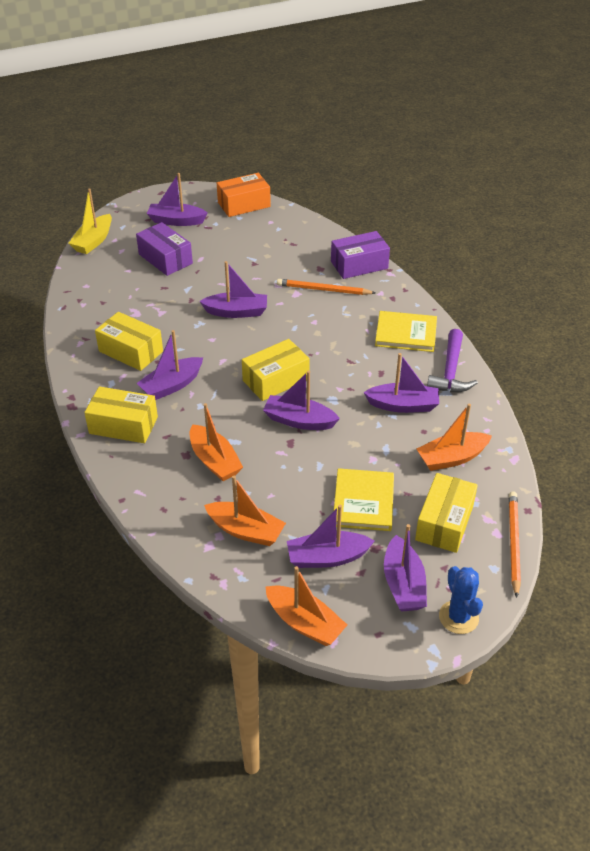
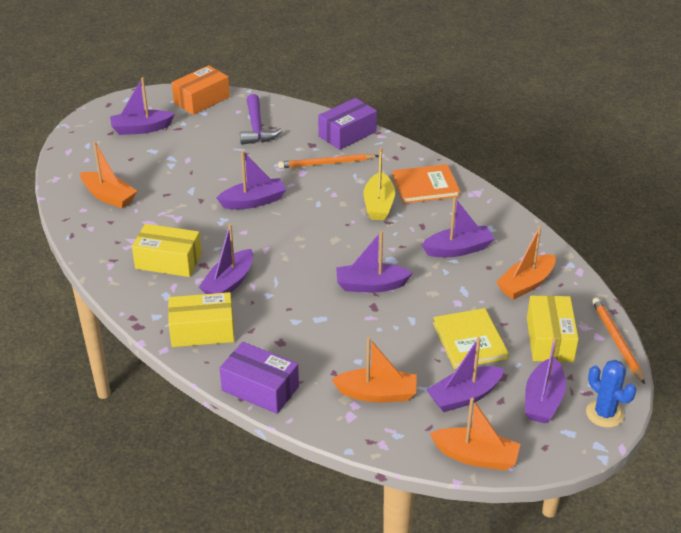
camera: 20 degrees left, 5 degrees down
(93, 241) = (65, 165): yellow boat -> yellow boat (378, 205)
(165, 259) = (151, 167): purple box -> purple box (260, 388)
(214, 461) = (311, 340): orange boat -> orange boat (109, 196)
(276, 380) = (328, 255): yellow box -> none
(403, 584) = (543, 400): purple boat -> purple boat turned 45 degrees clockwise
(406, 333) = (425, 186): yellow book -> orange book
(450, 371) = (484, 210): purple hammer -> purple hammer (256, 128)

